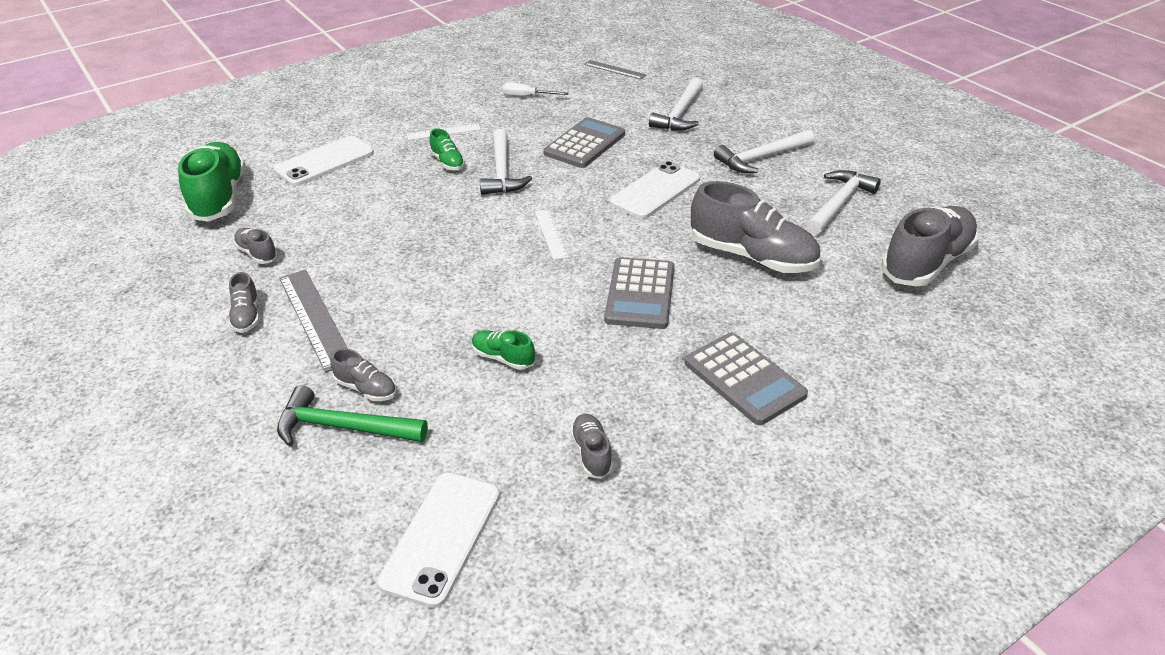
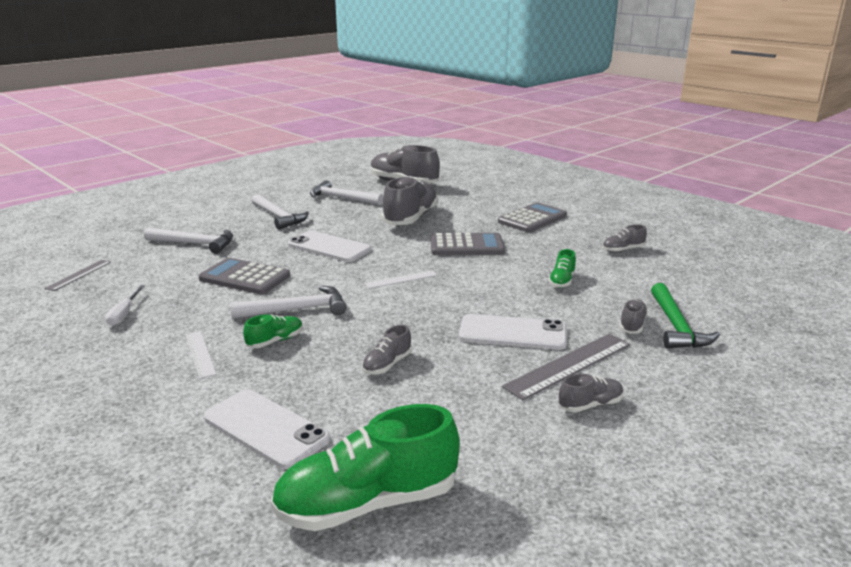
camera: 100 degrees left, 15 degrees down
(257, 254) = (485, 428): grey shoe -> grey shoe (387, 364)
(442, 537) = (723, 281): white phone -> white phone (512, 333)

